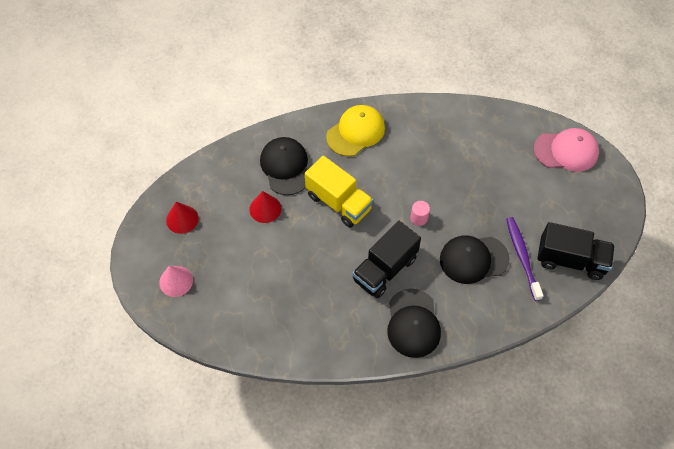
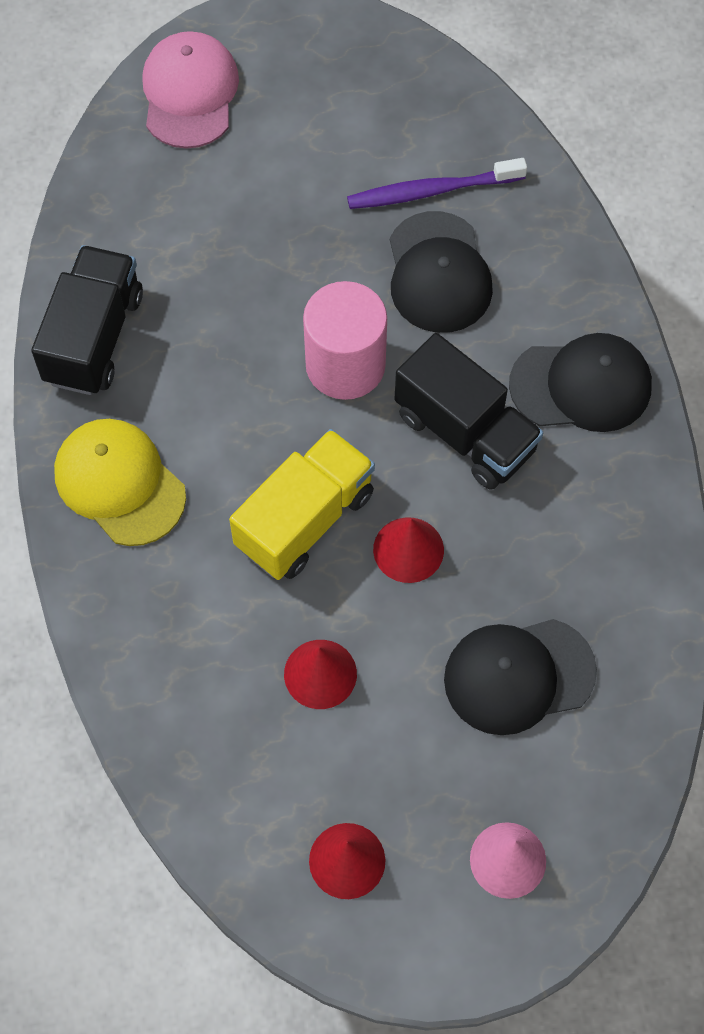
camera: 90 degrees left, 5 degrees up
(285, 167) = (209, 633): black cap -> black cap (518, 675)
(323, 244) = (408, 549): none -> red cone
(419, 218) = (345, 365): pink cylinder -> pink cylinder, size x2.18
(570, 260) = (436, 114): black truck -> black truck (94, 337)

